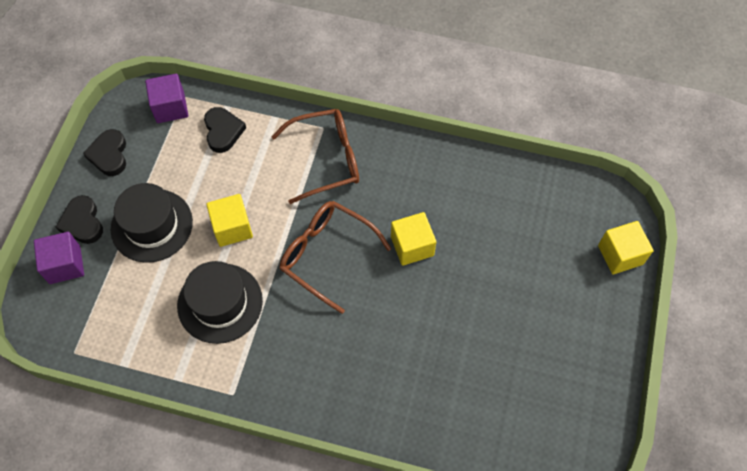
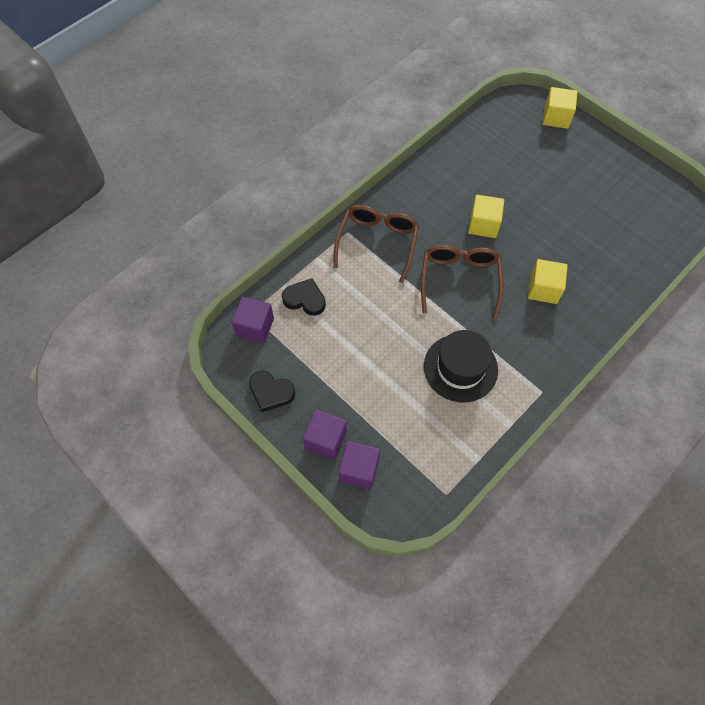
camera: 60 degrees left, 0 degrees up
(82, 222) = (325, 439): black heart -> purple cube
(152, 225) = (361, 387): black hat -> none
(232, 228) = (399, 331): yellow cube -> yellow cube (543, 289)
(326, 255) = (459, 280): brown glasses -> brown glasses turned 120 degrees clockwise

